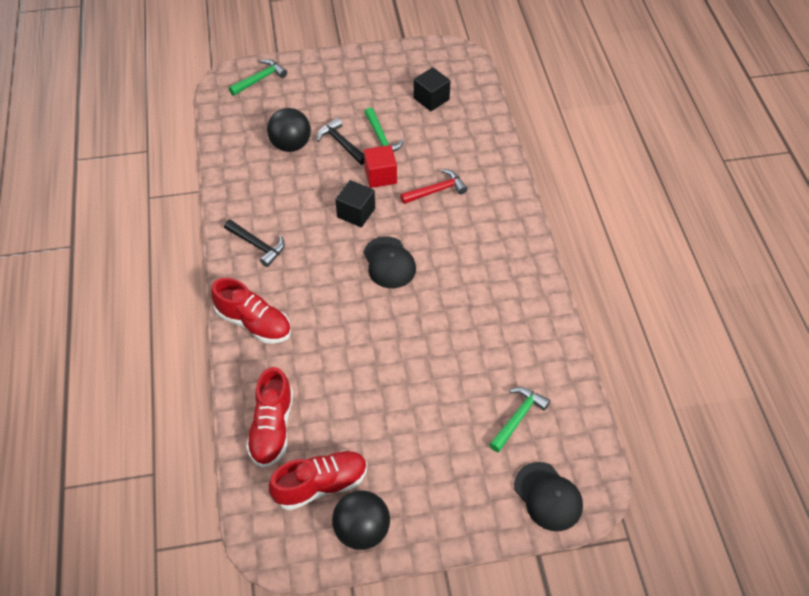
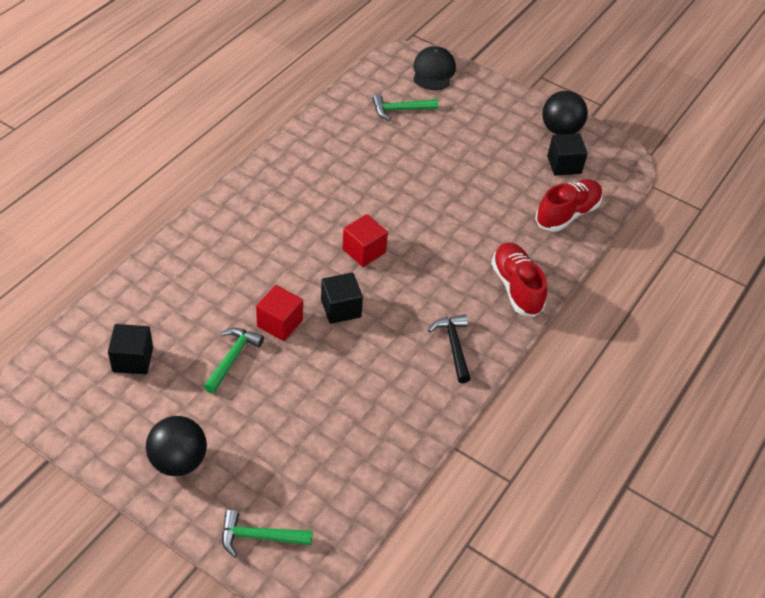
camera: 140 degrees left, 5 degrees down
(291, 145) = (320, 421): black ball -> black ball (179, 461)
(321, 485) = (564, 165): red shoe -> black cube
(341, 143) = (273, 383): black hammer -> none
(389, 263) = (364, 251): black cap -> red cube
(436, 191) = (253, 274): red hammer -> none

